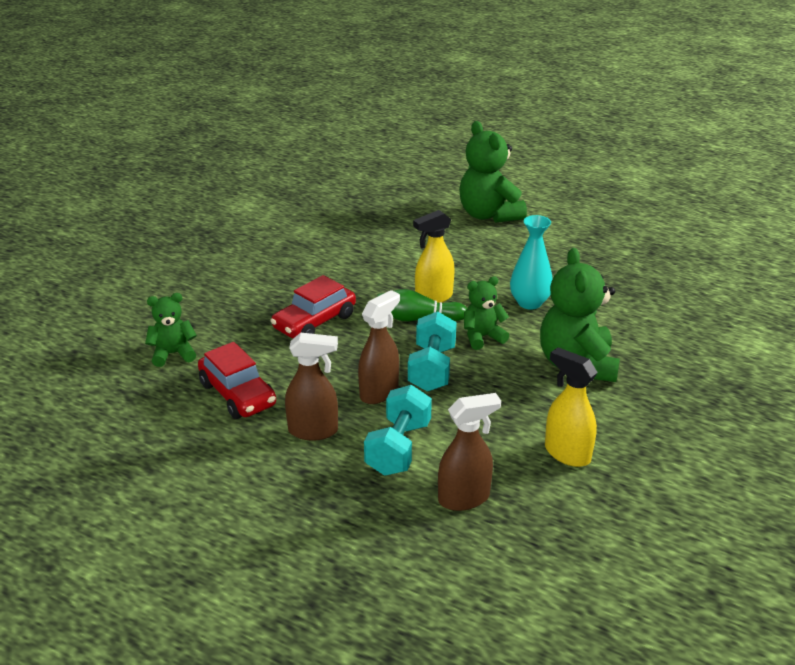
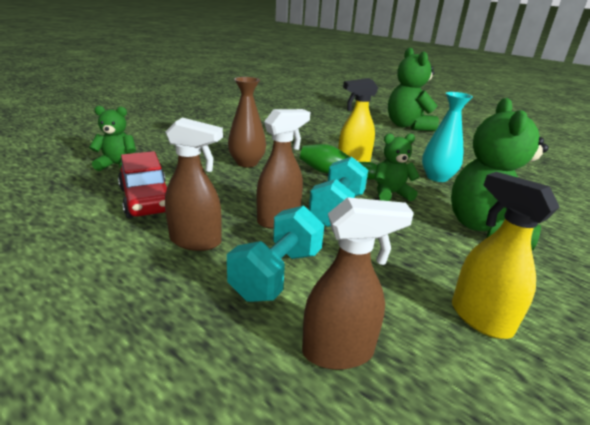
camera: 10 degrees right, 5 degrees down
(314, 322) = (247, 163): red car -> brown vase

